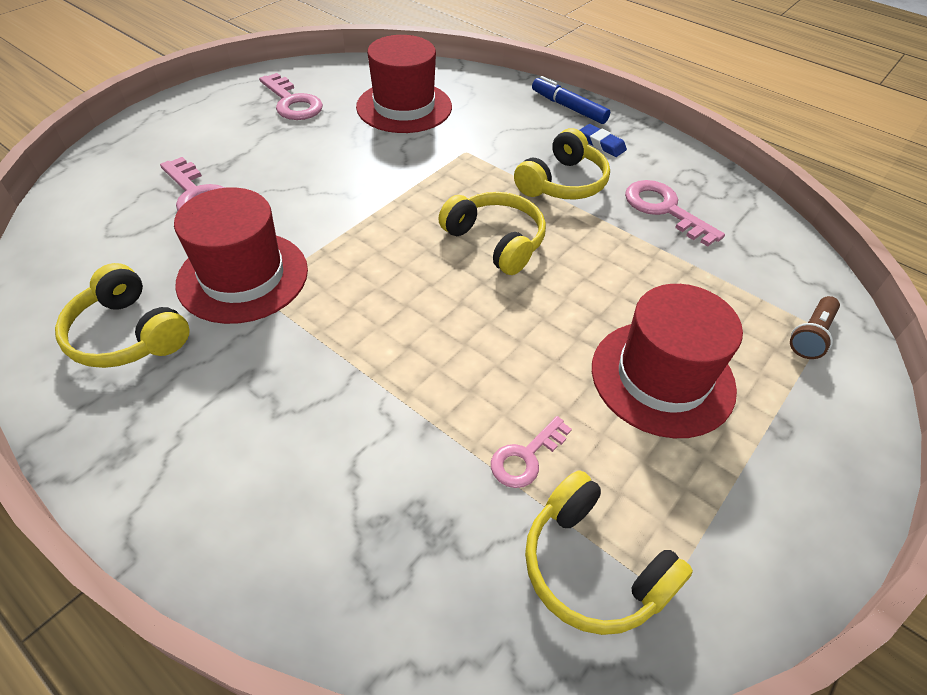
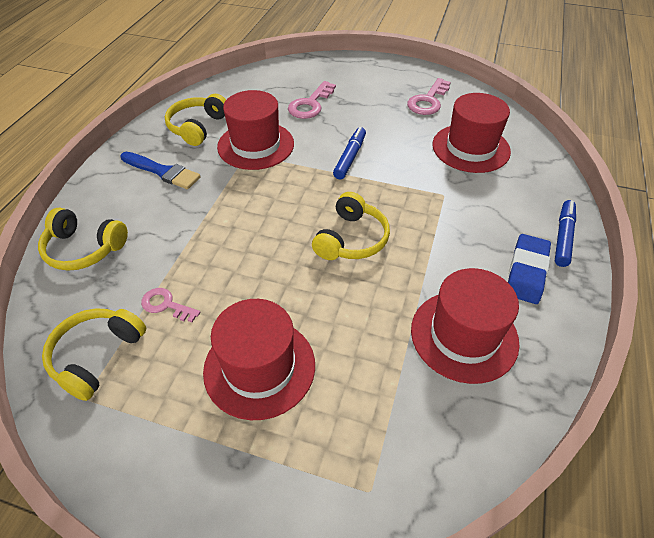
camera: 70 degrees right, 0 degrees up
(213, 407) = (163, 171): none -> blue brush
(347, 196) = (350, 157): none -> blue marker
(562, 183) = (448, 259): yellow headphones -> yellow headphones (84, 248)
(601, 144) = (526, 271): blue eraser -> blue eraser, size x1.65
(664, 209) = (464, 335): pink key -> red hat
(811, 336) = (357, 478): brown flashlight -> none

